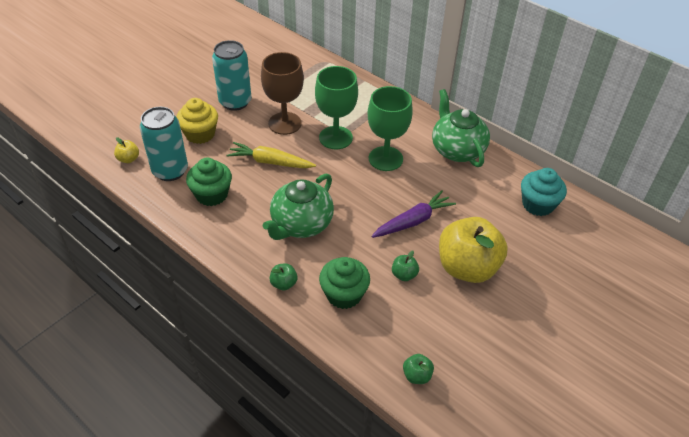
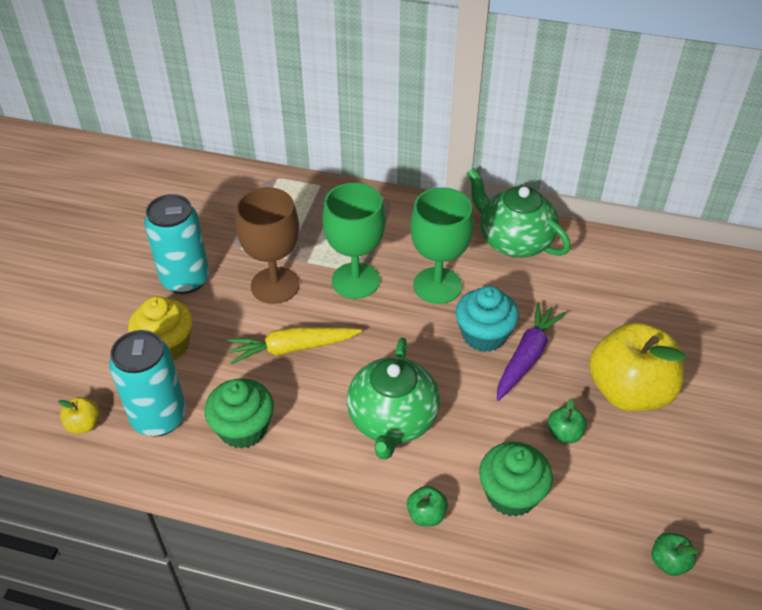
camera: 25 degrees left, 0 degrees up
(538, 204) = (650, 276): turquoise cupcake -> turquoise cupcake (484, 335)

